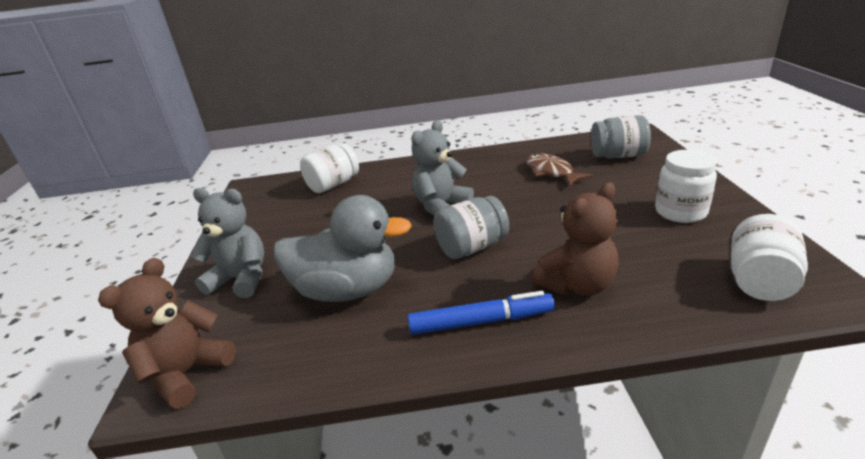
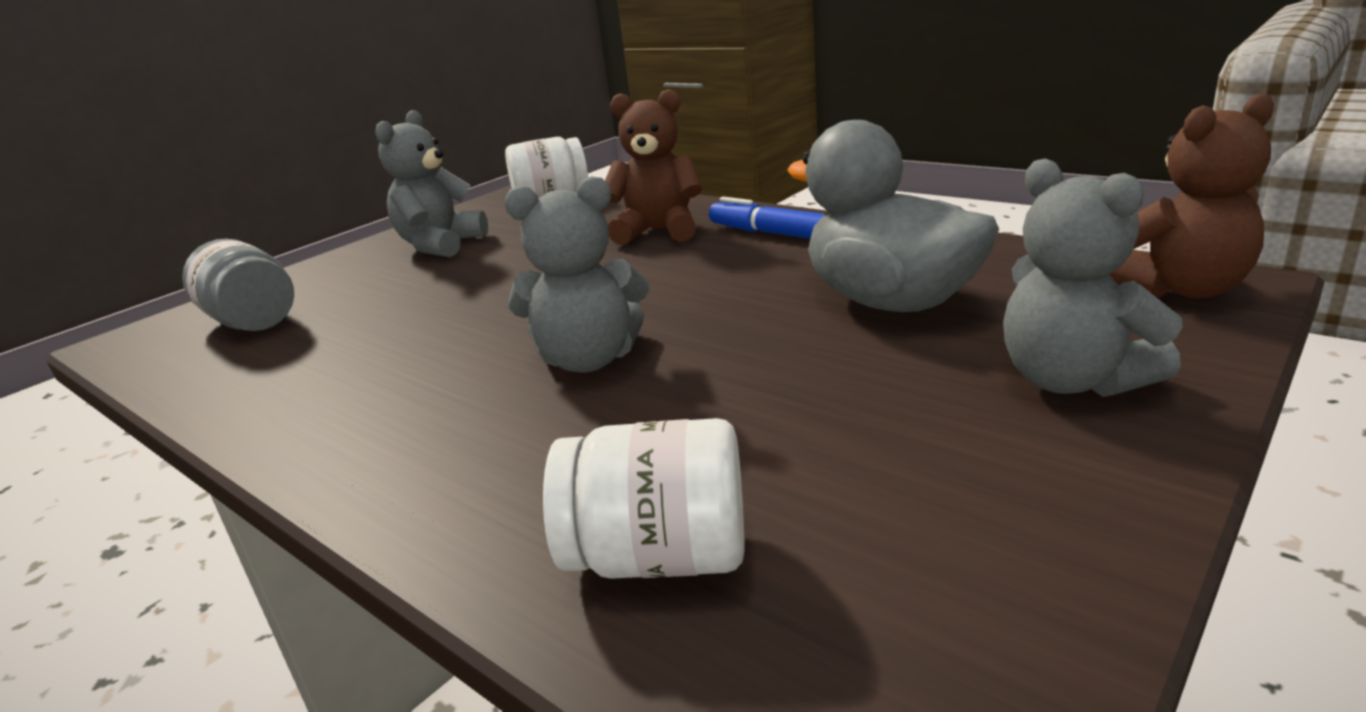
camera: 135 degrees left, 5 degrees down
(472, 247) = (671, 290): grey jar -> none
(551, 172) = (359, 339): brown fish -> none
(680, 212) = (440, 245): white jar -> grey teddy bear

